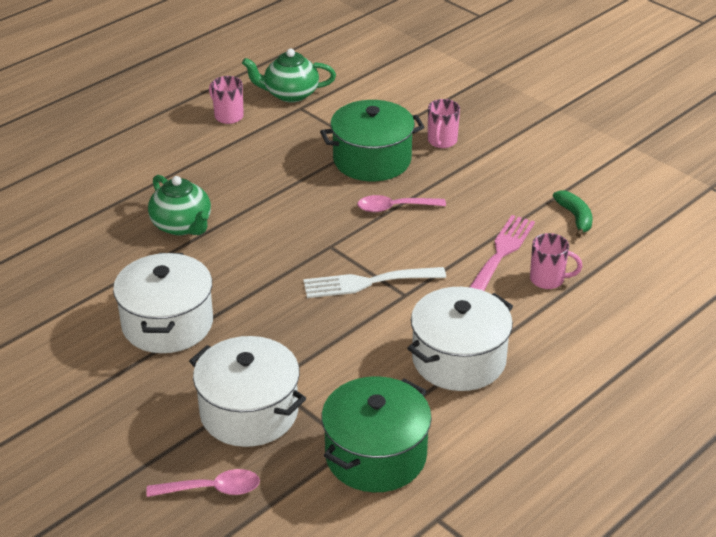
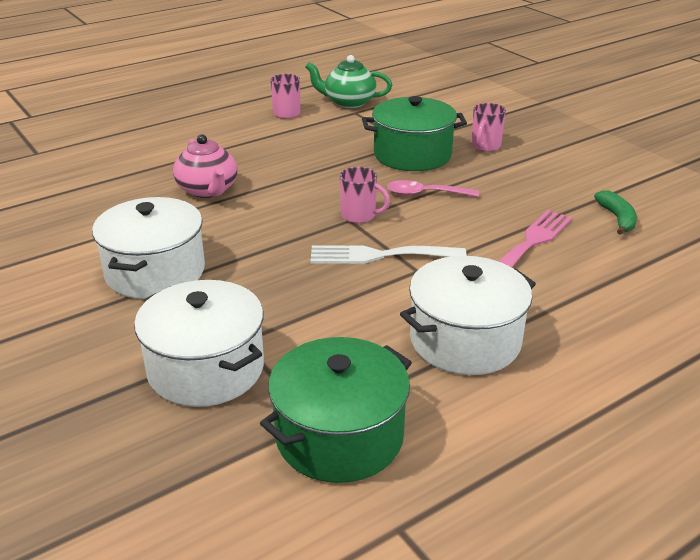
camera: 10 degrees right, 5 degrees down
(182, 225) = (208, 190): green teapot -> pink teapot
(212, 489) = (128, 451): pink spoon -> none
(548, 279) = (581, 272): pink mug -> pink mug (359, 216)

